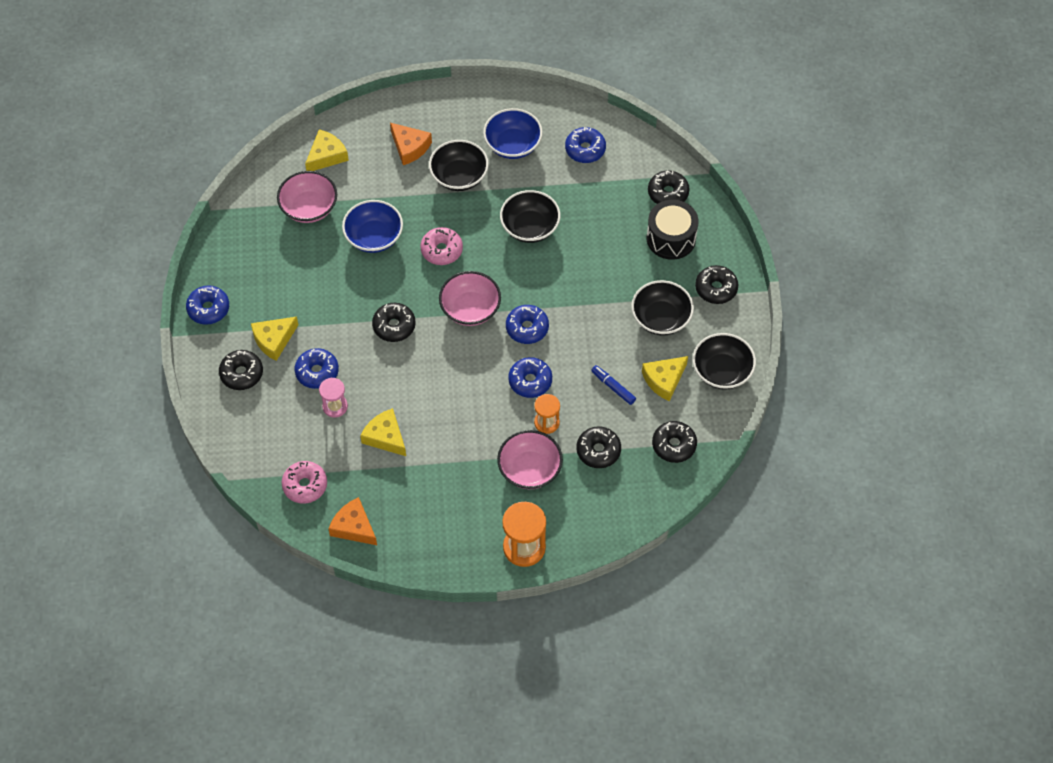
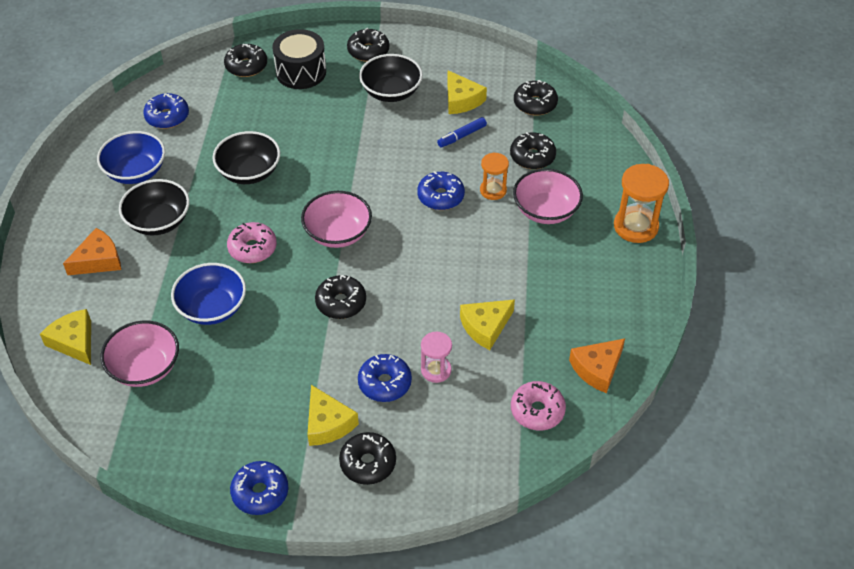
camera: 80 degrees left, 10 degrees down
(527, 328) = (375, 190): blue donut -> none
(722, 371) = (461, 61): black bowl -> none

